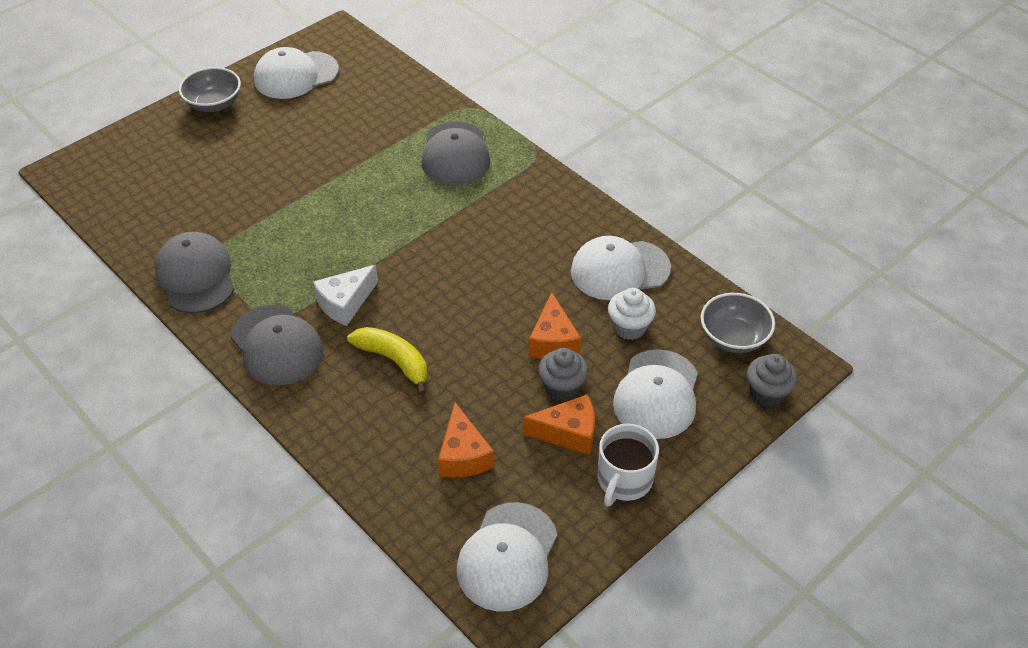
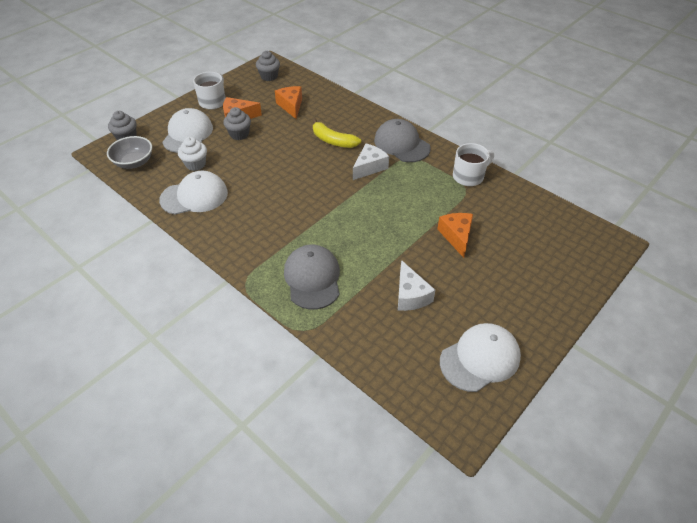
camera: 175 degrees right, 0 degrees up
(196, 276) = (469, 176): grey cap -> white mug
(214, 104) = (538, 317): grey bowl -> none
(345, 131) = (410, 295): none -> white cheese
(507, 557) = (269, 76): white cap -> grey cupcake
(553, 341) = (242, 155): orange cheese -> orange cheese (456, 236)

